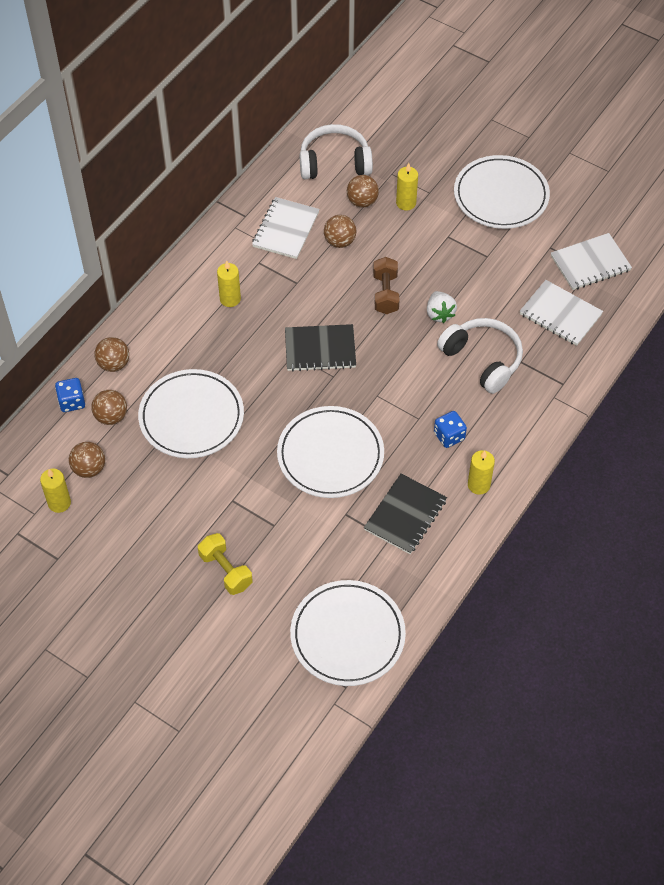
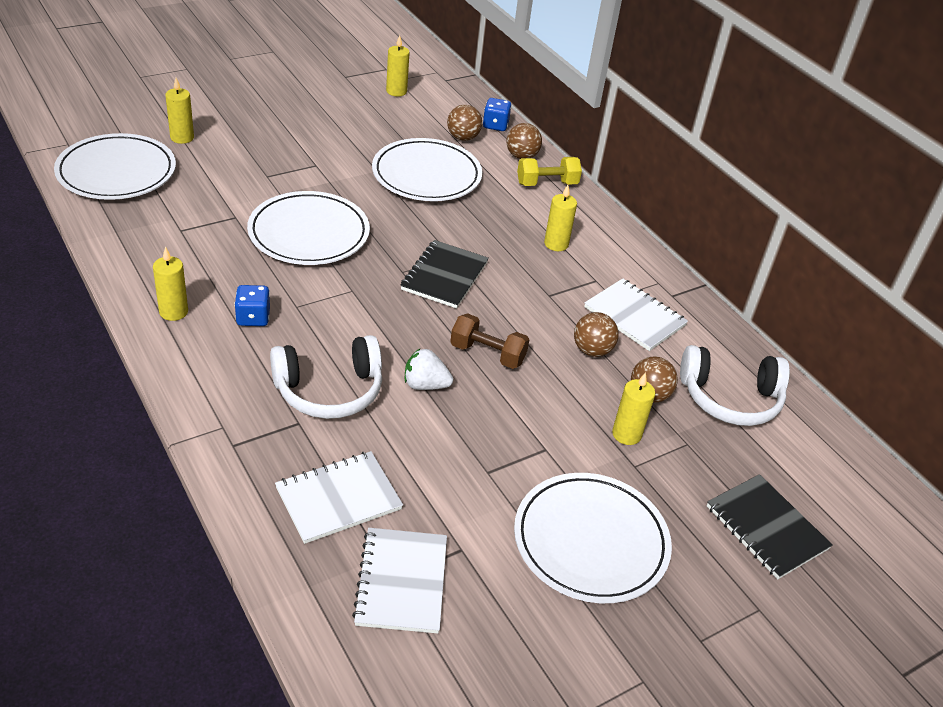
camera: 110 degrees right, 15 degrees down
(89, 469) = (417, 112): brown ball -> none
(225, 571) = (250, 138): yellow dumbbell -> yellow dumbbell (547, 183)
(261, 622) = (182, 137): none -> yellow candle
(334, 162) = (730, 398): white headphones -> white headphones turned 75 degrees clockwise
(405, 515) = (194, 250): black notebook -> black notebook (766, 528)

